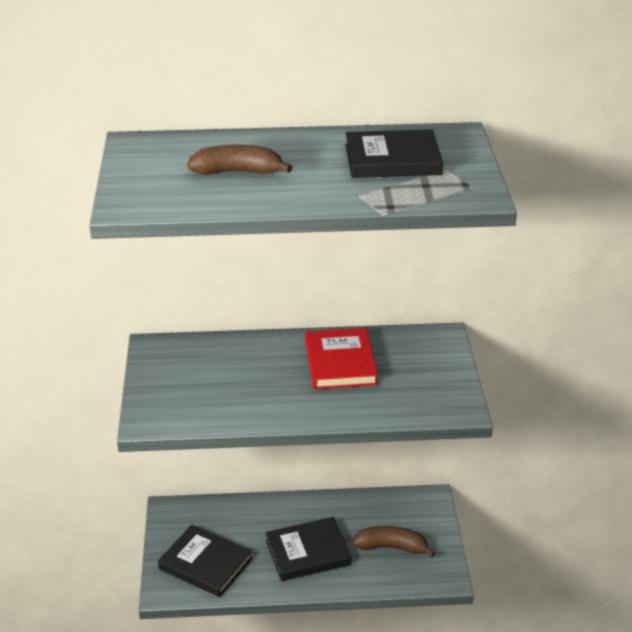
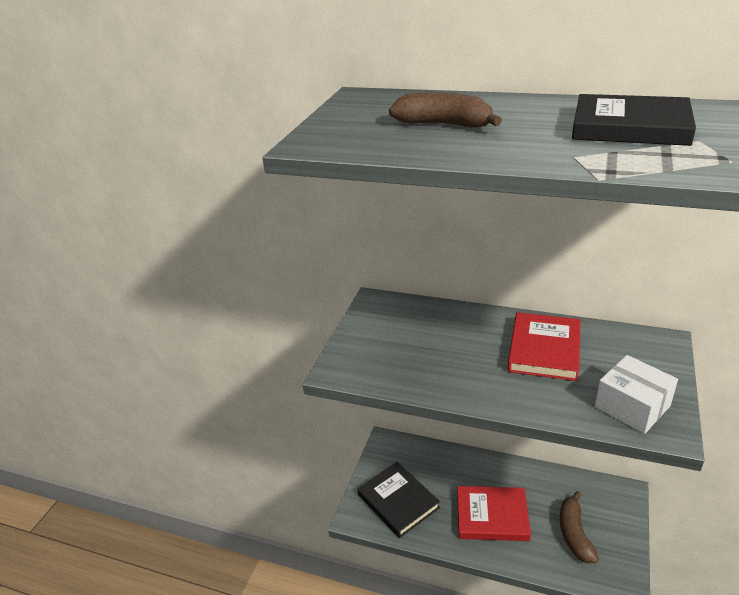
camera: 25 degrees right, 0 degrees up
(308, 552) = (492, 516): black book -> red book
(392, 547) = (574, 533): brown banana -> brown banana turned 120 degrees counterclockwise
(428, 397) = (632, 406): none -> white box

